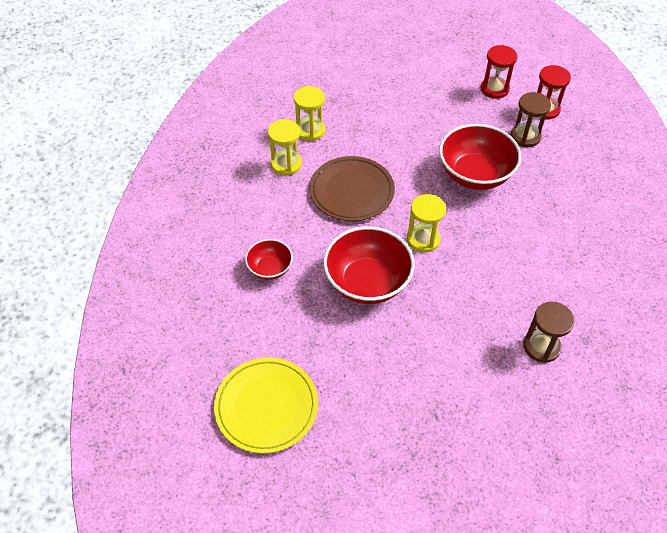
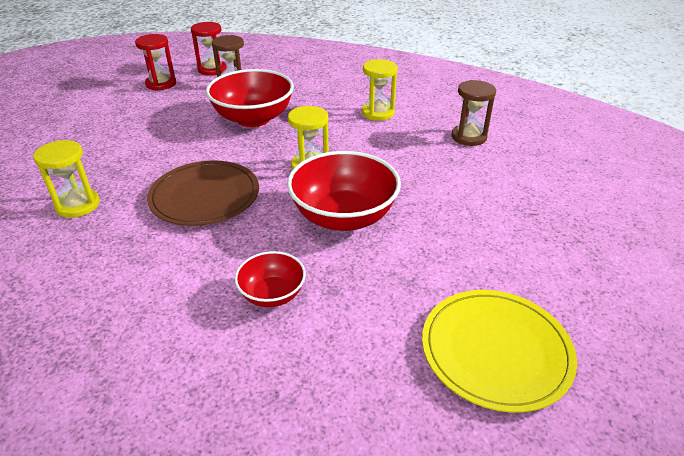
camera: 70 degrees left, 15 degrees down
(286, 164) = (110, 238): yellow hourglass -> yellow hourglass (378, 113)

